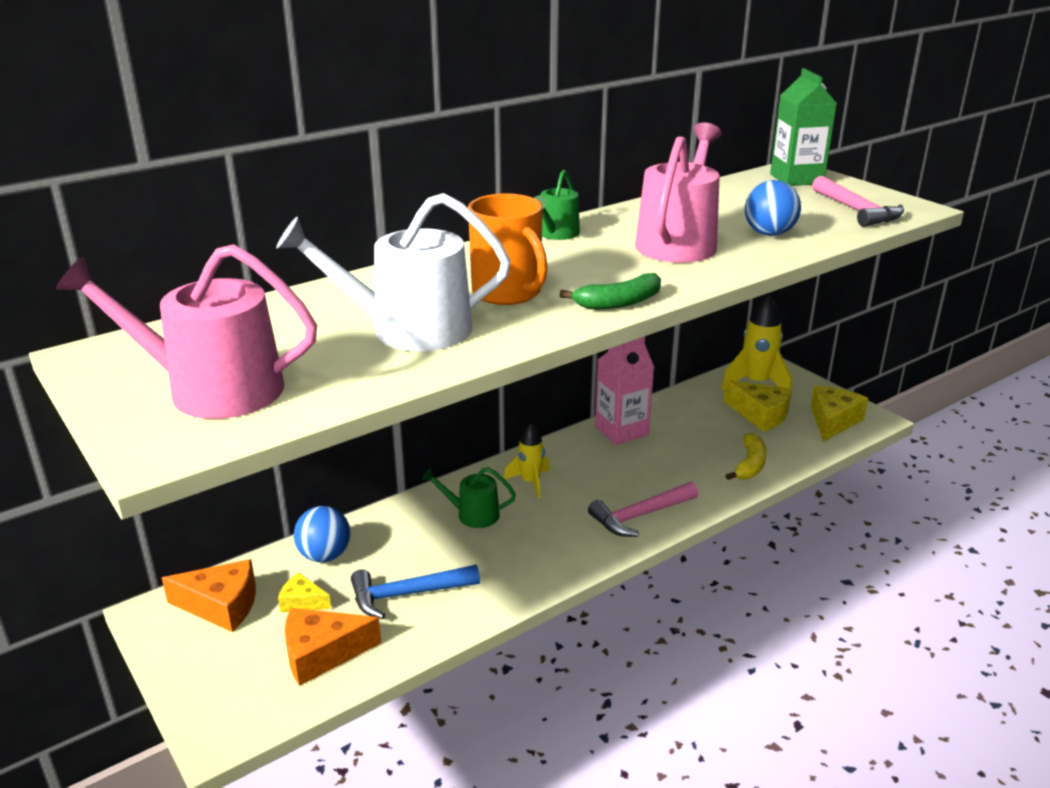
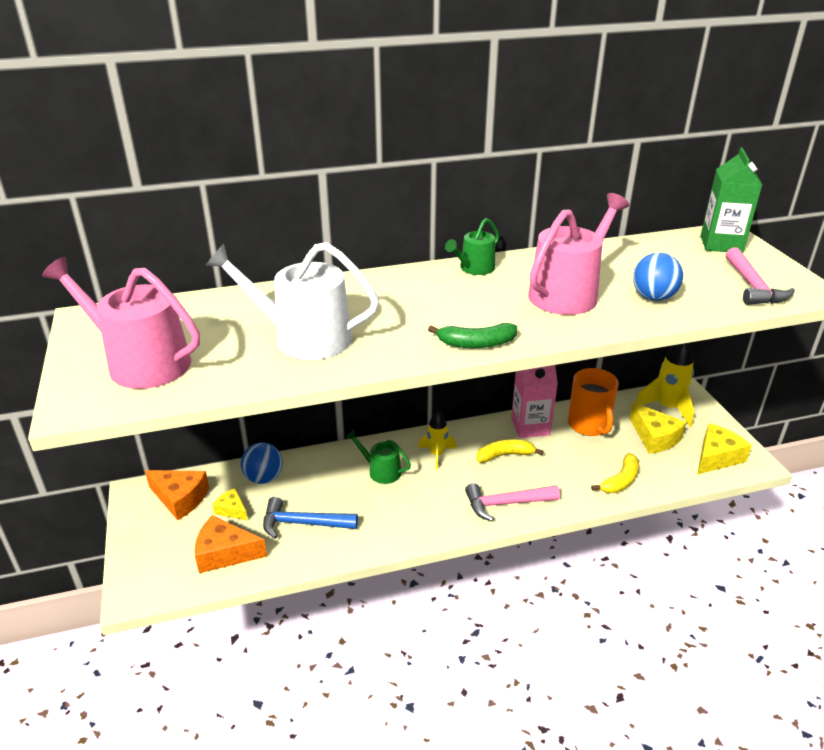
camera: 20 degrees right, 5 degrees up
(508, 293) = (397, 318): orange mug -> orange mug (589, 425)
(610, 466) = (505, 455): none -> yellow banana

